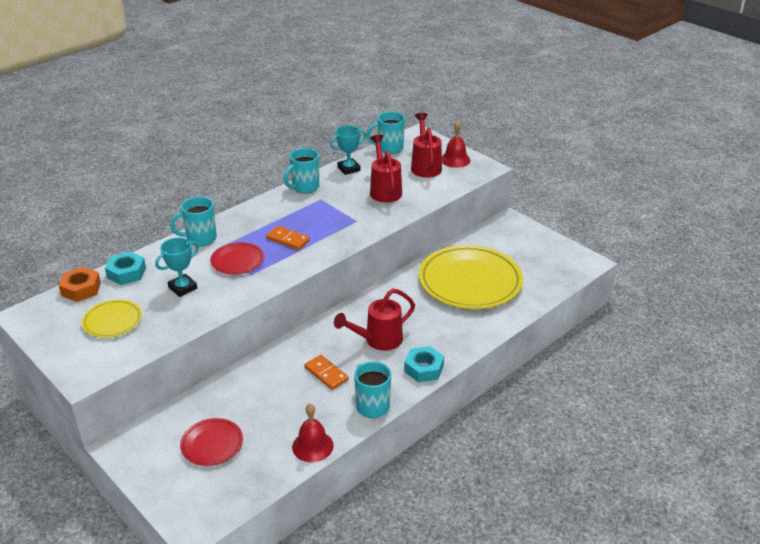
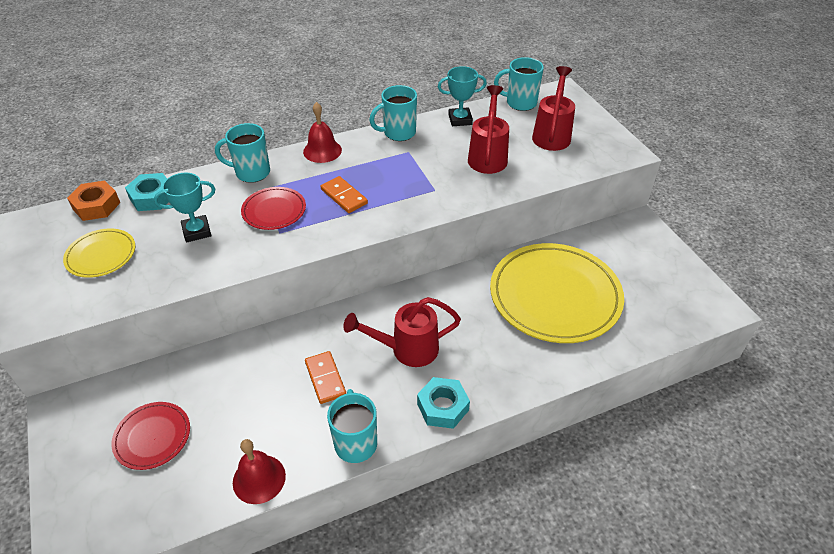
camera: 20 degrees right, 10 degrees up
(455, 160) = (593, 133): red bell -> red bell (322, 151)

